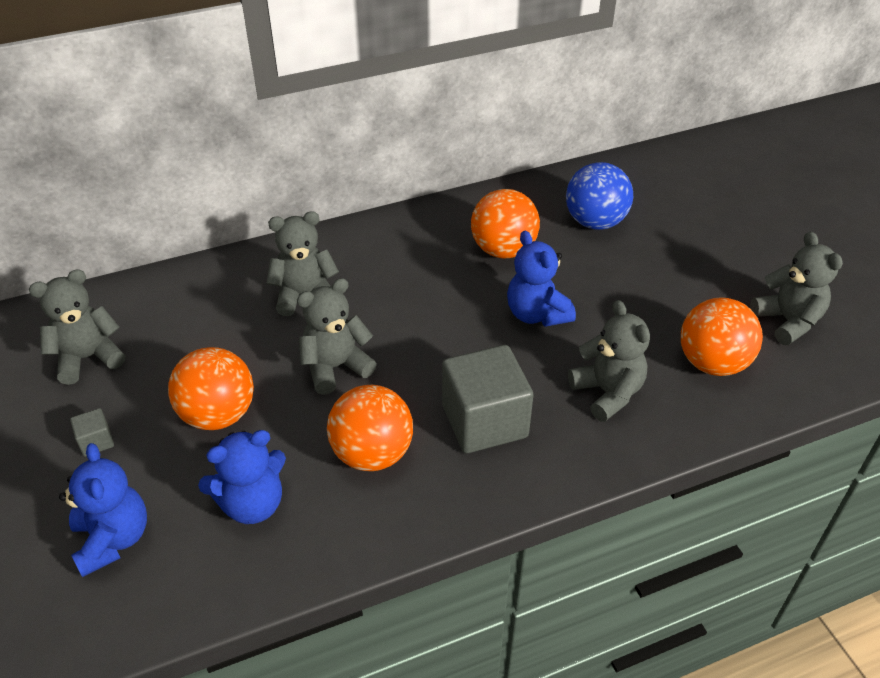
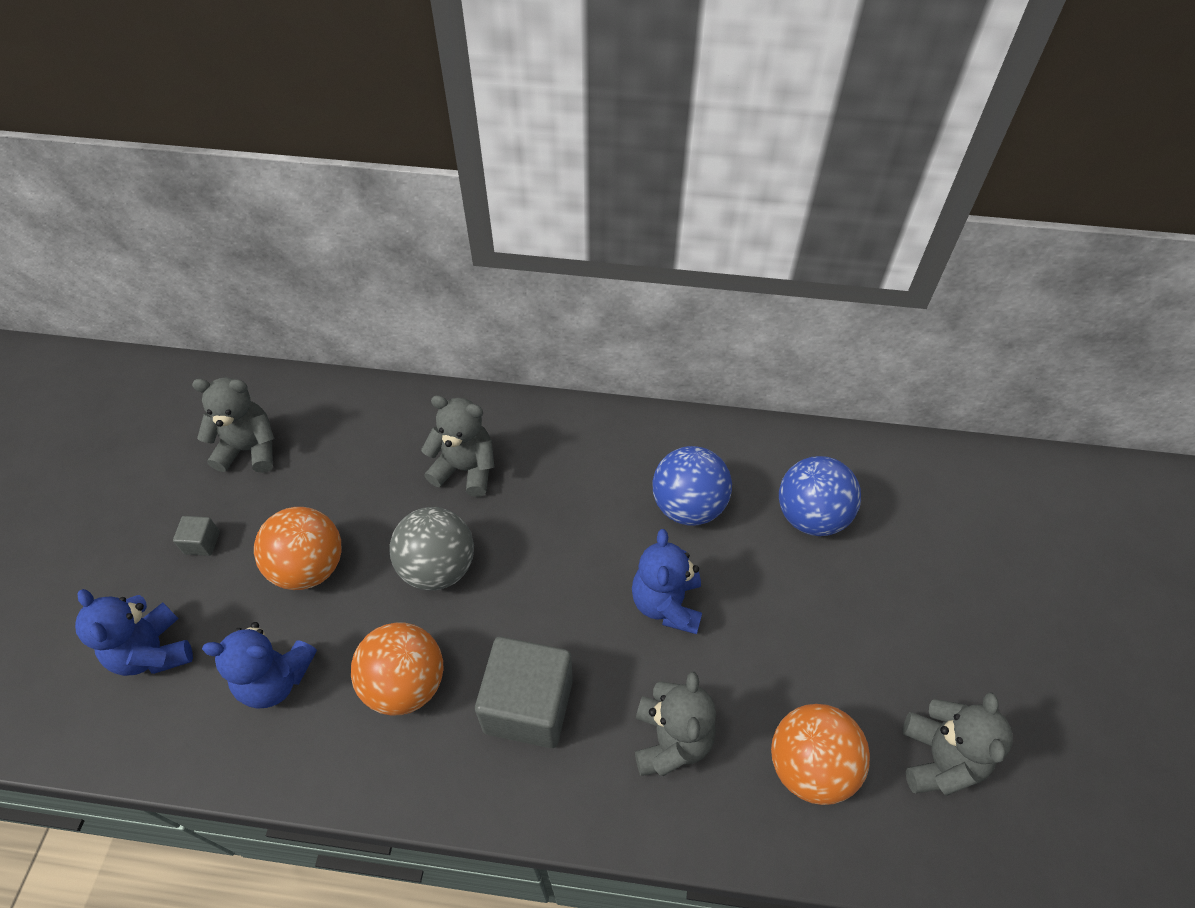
camera: 30 degrees right, 10 degrees up
(113, 539) = (153, 651): blue teddy bear -> blue teddy bear turned 135 degrees clockwise
(335, 367) = (438, 567): grey teddy bear -> grey ball
(503, 250) = (688, 506): orange ball -> blue ball

